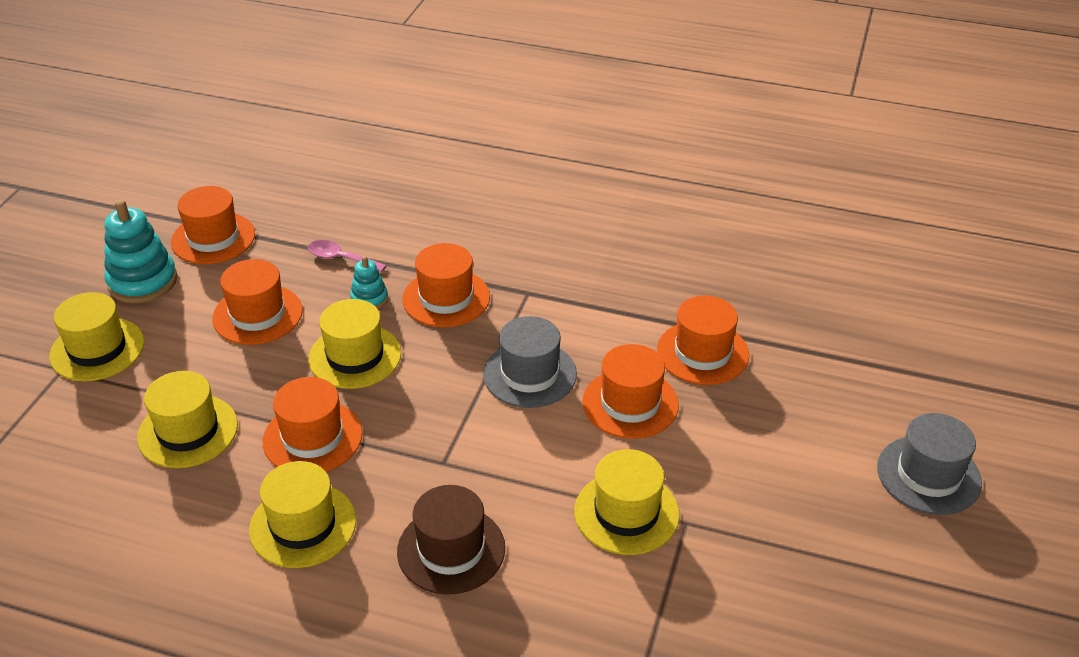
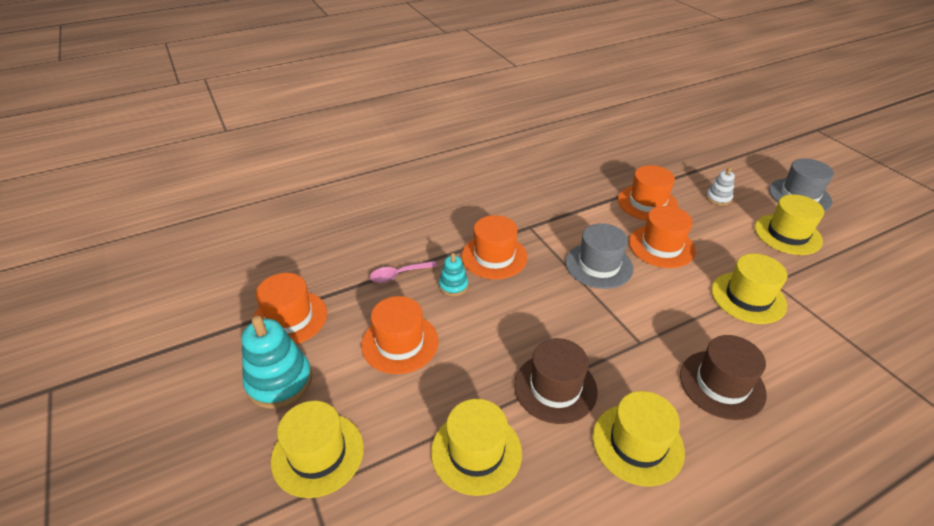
camera: 45 degrees left, 0 degrees up
(312, 437) = (555, 388): orange hat -> brown hat
(355, 356) = (499, 323): yellow hat -> yellow hat (787, 234)
(805, 405) = (718, 198): none -> white stacking toy

